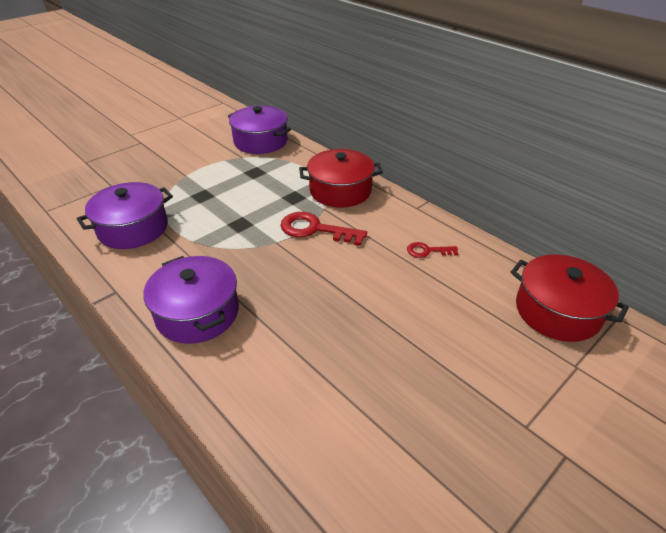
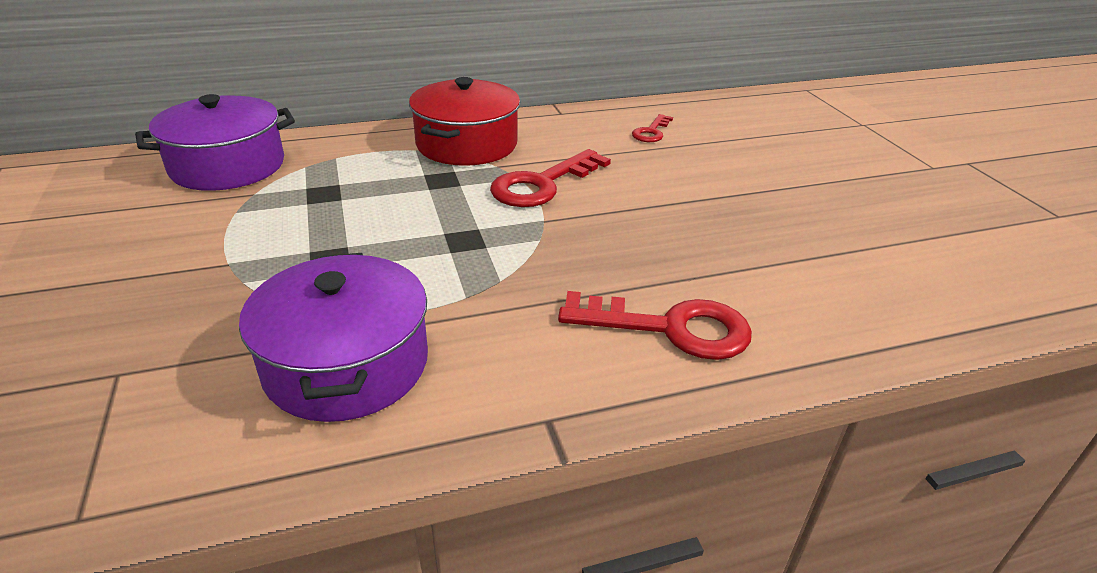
camera: 65 degrees left, 5 degrees down
(197, 313) = (670, 328): purple pot -> red key
(557, 311) = (788, 107): red pot -> none

